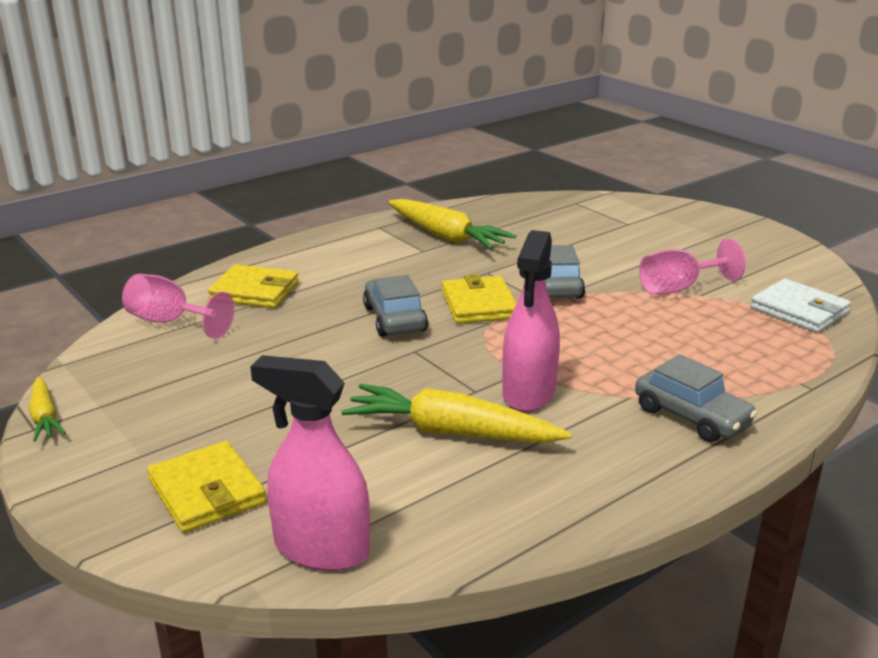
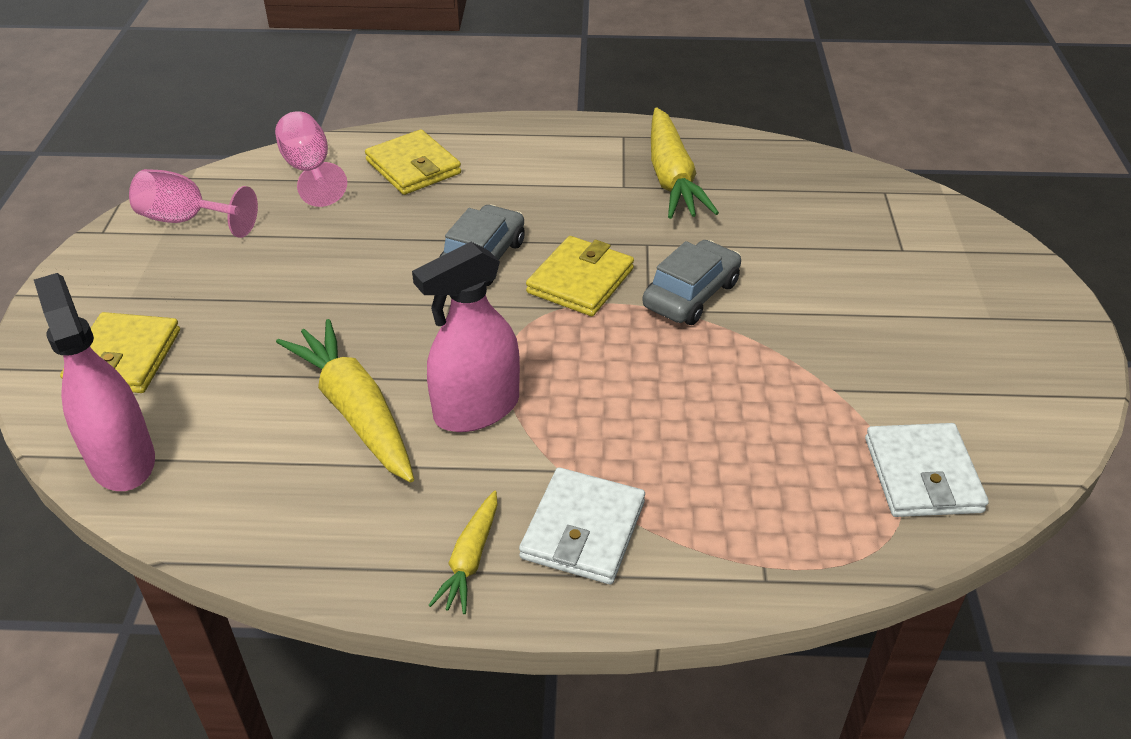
camera: 40 degrees right, 15 degrees up
(45, 417) = (119, 224): yellow carrot -> yellow carrot (470, 559)
(678, 288) = (821, 368): pink goblet -> pink goblet (186, 220)
(691, 416) = (583, 530): grey car -> white wallet

